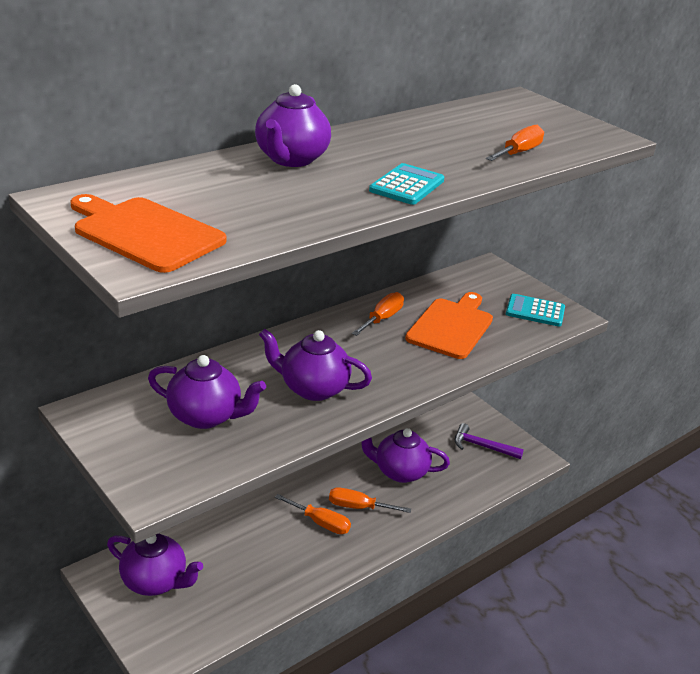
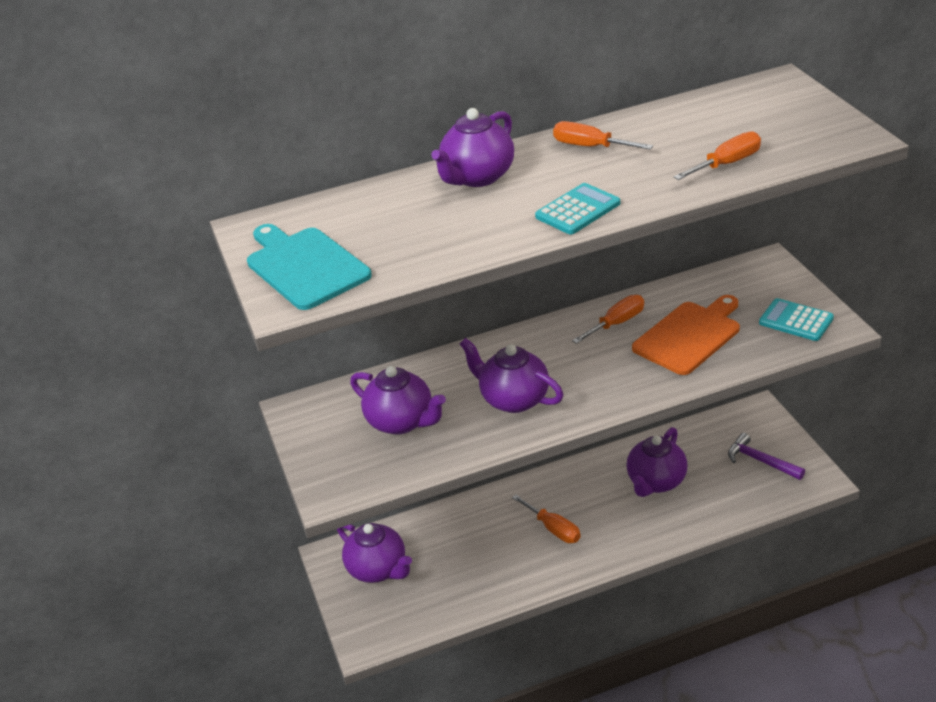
camera: 25 degrees right, 5 degrees up
(145, 233) = (305, 266): orange cutting board -> turquoise cutting board
(358, 507) = (598, 516): orange screwdriver -> orange screwdriver (590, 146)
(400, 472) = (656, 482): purple teapot -> purple teapot turned 90 degrees counterclockwise

